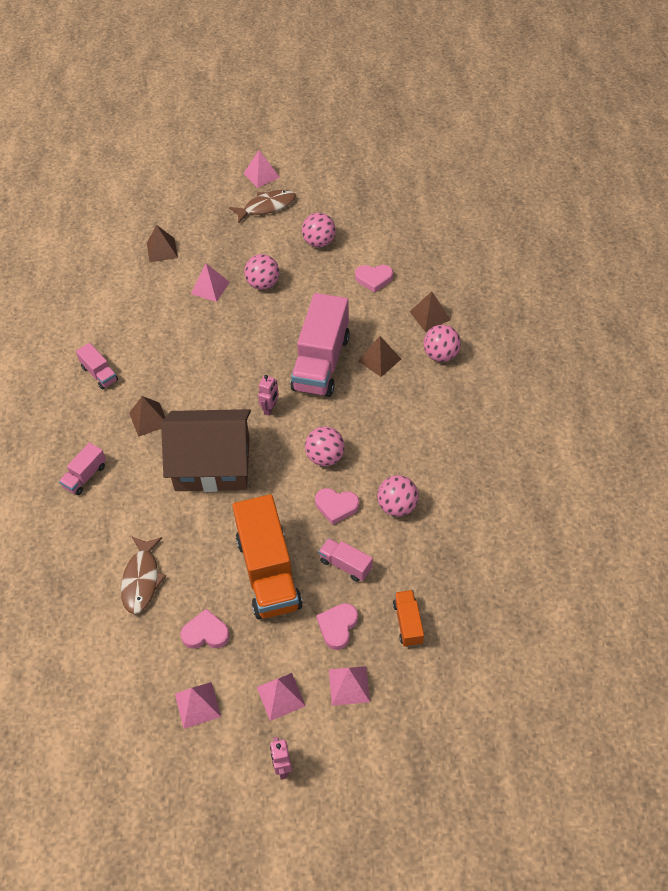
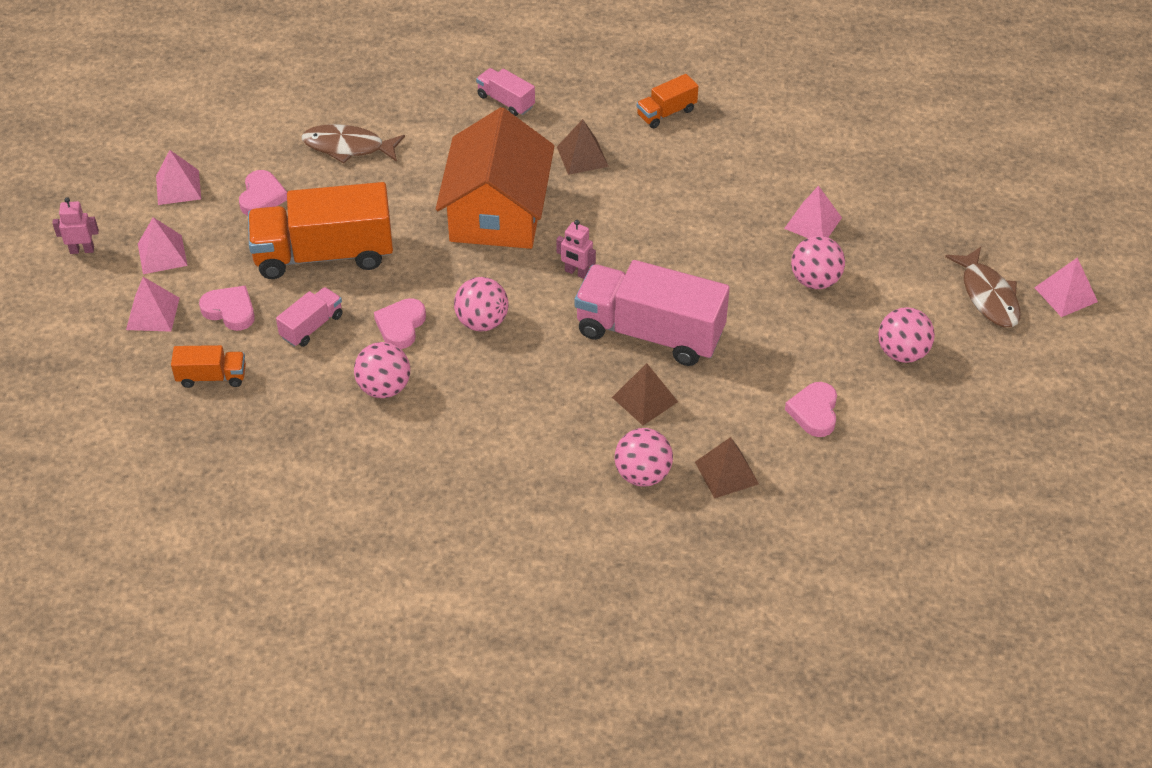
camera: 95 degrees right, 5 degrees down
(99, 374) = (666, 113): pink truck -> orange truck
(162, 250) = (895, 175): brown pyramid -> none
(212, 464) = (497, 212): brown house -> orange house

